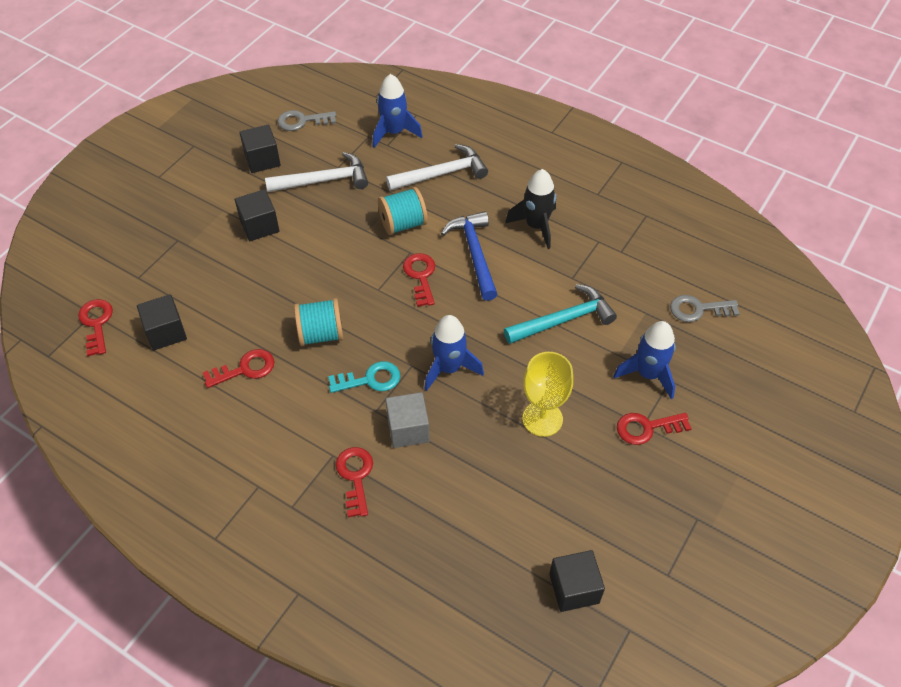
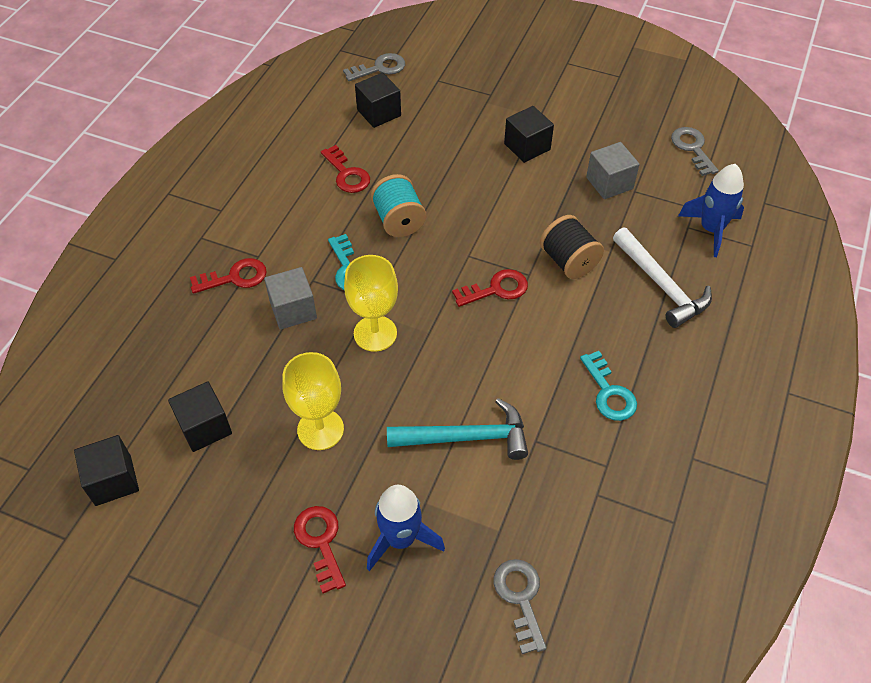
camera: 80 degrees right, 0 degrees up
(96, 323) = (379, 68): red key -> grey key
(262, 160) = (620, 129): black cube -> black cube (205, 427)
(324, 180) = (609, 183): white hammer -> grey cube
(403, 224) = (568, 261): turquoise spool -> black spool
(449, 368) = (375, 333): blue rocket -> yellow goblet
(474, 254) = (544, 334): blue hammer -> none
(536, 226) = (609, 392): black rocket -> turquoise key
(563, 320) = (466, 437): turquoise hammer -> turquoise hammer turned 60 degrees counterclockwise

